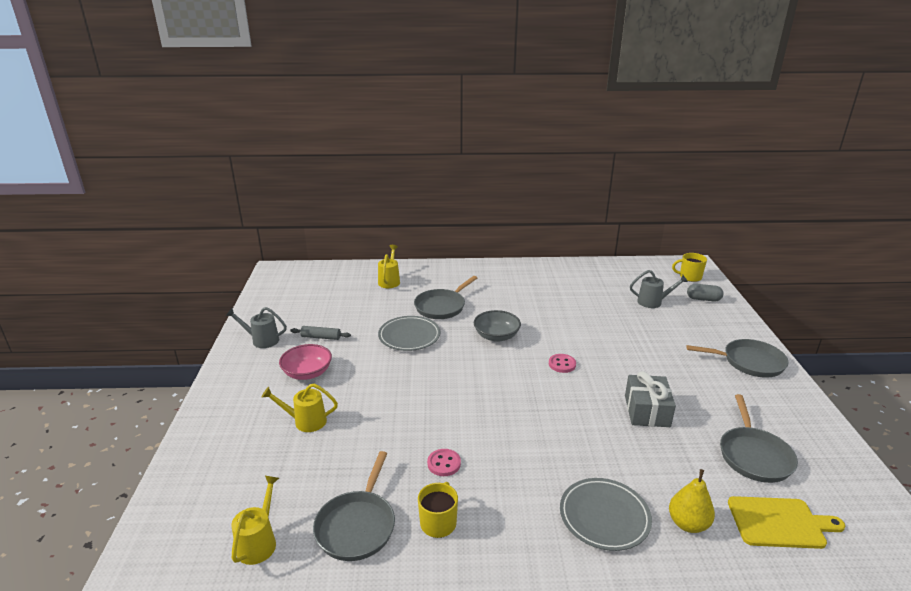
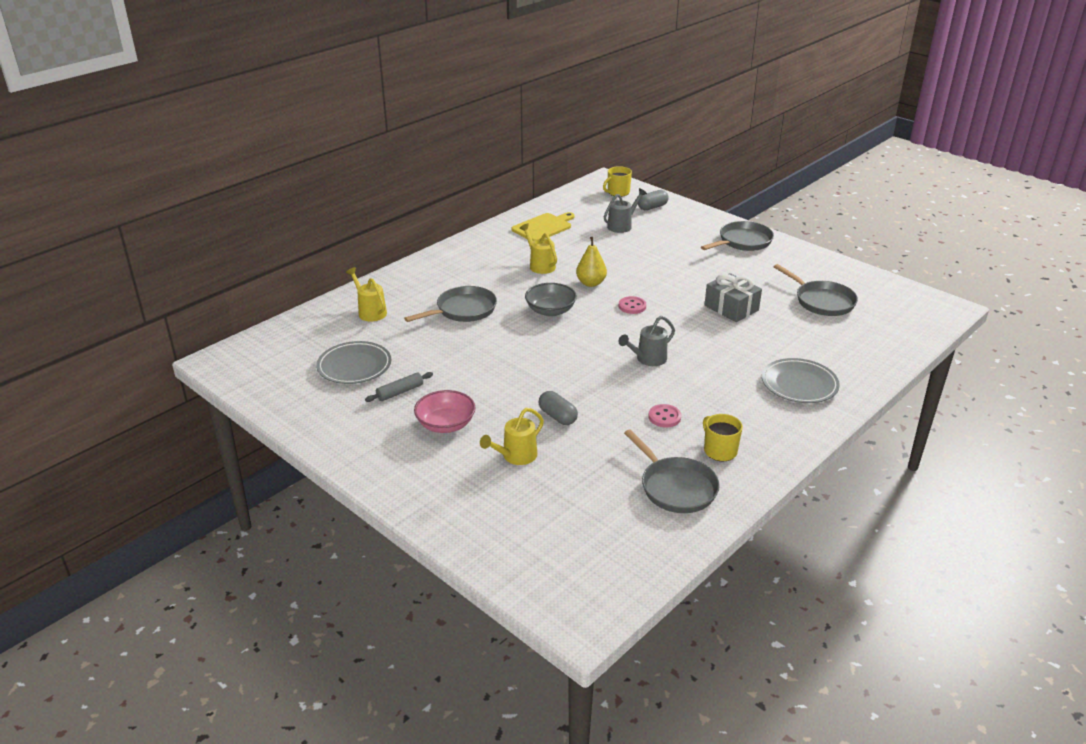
camera: 45 degrees left, 5 degrees up
(259, 541) = (631, 541): yellow watering can -> yellow watering can (540, 265)
(261, 340) = (345, 426): grey watering can -> grey watering can (647, 359)
(375, 412) = (557, 416): none -> grey capsule
(409, 336) = (479, 348): grey plate -> grey plate (354, 366)
(442, 306) = (463, 310): grey pan -> grey pan turned 120 degrees counterclockwise
(688, 524) = (842, 360): yellow pear -> yellow pear (591, 283)
(780, 522) = (879, 331): yellow cutting board -> yellow cutting board (543, 227)

